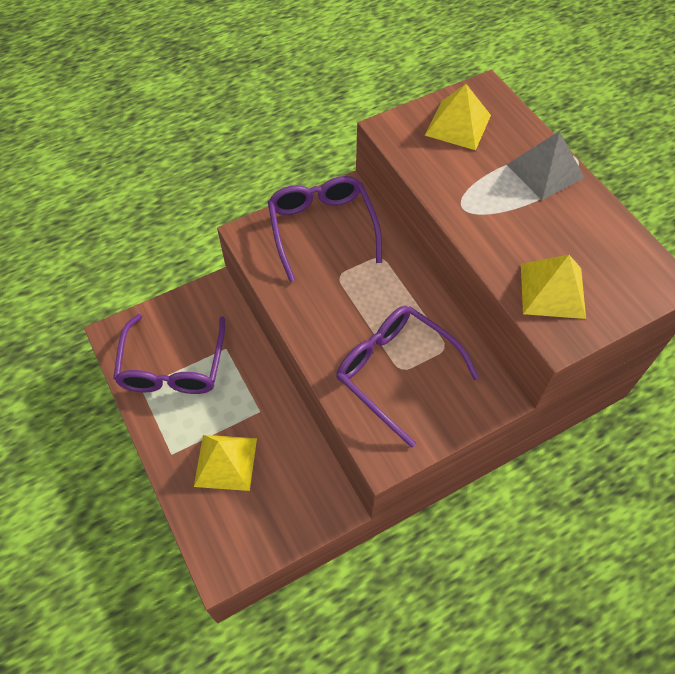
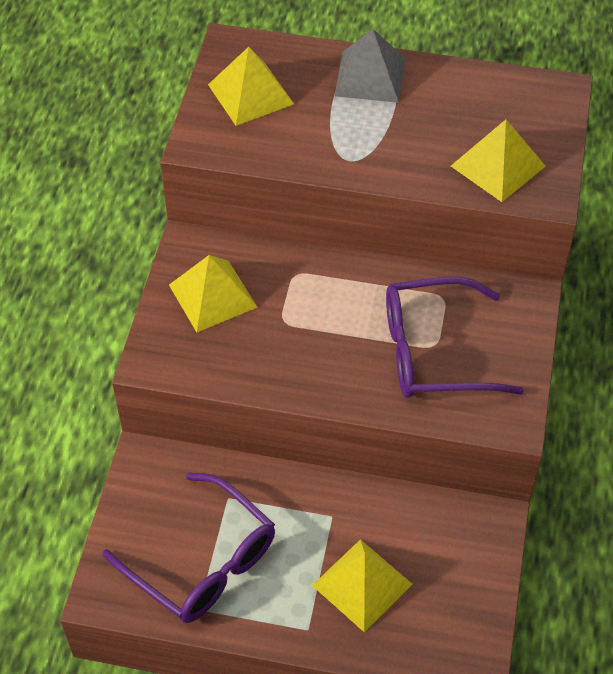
camera: 50 degrees left, 5 degrees down
(322, 229) = (212, 296): purple glasses -> yellow pyramid

